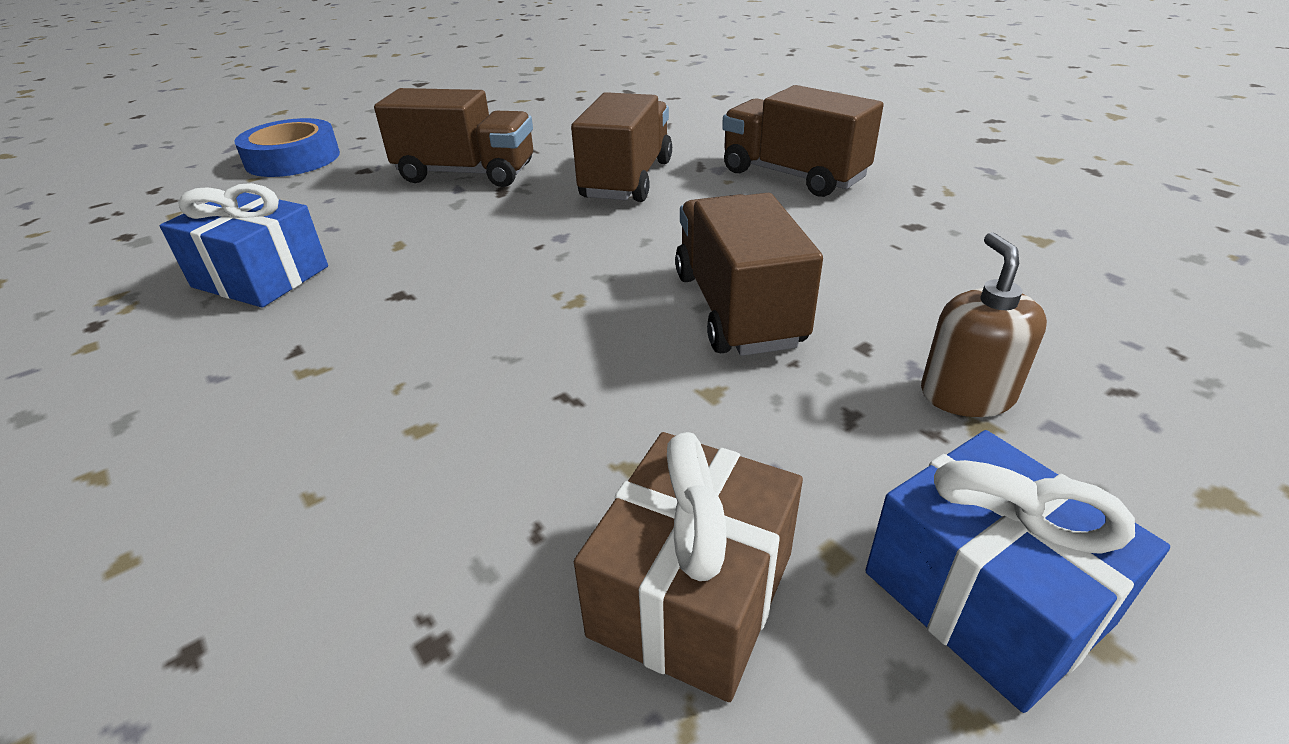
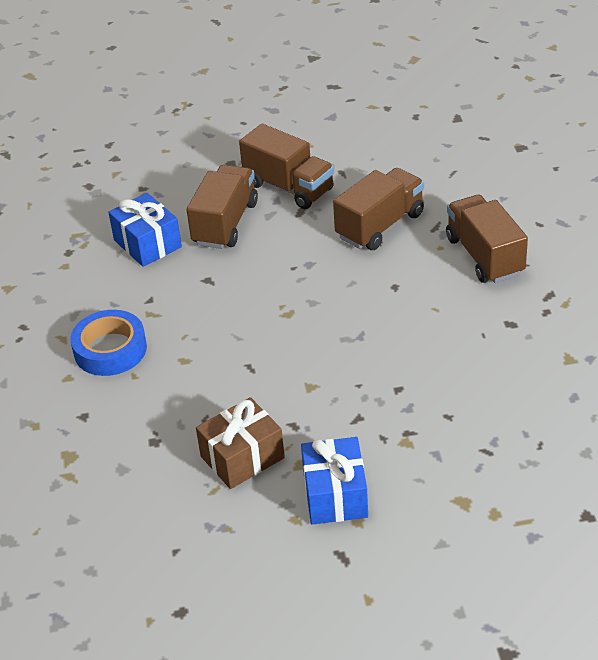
camera: 30 degrees right, 5 degrees up
(293, 159) = (193, 136): blue tape -> blue tape (110, 349)
(737, 309) = (360, 346): brown truck -> brown truck (225, 223)
(967, 394) = (416, 427): brown soap dispenser -> none

